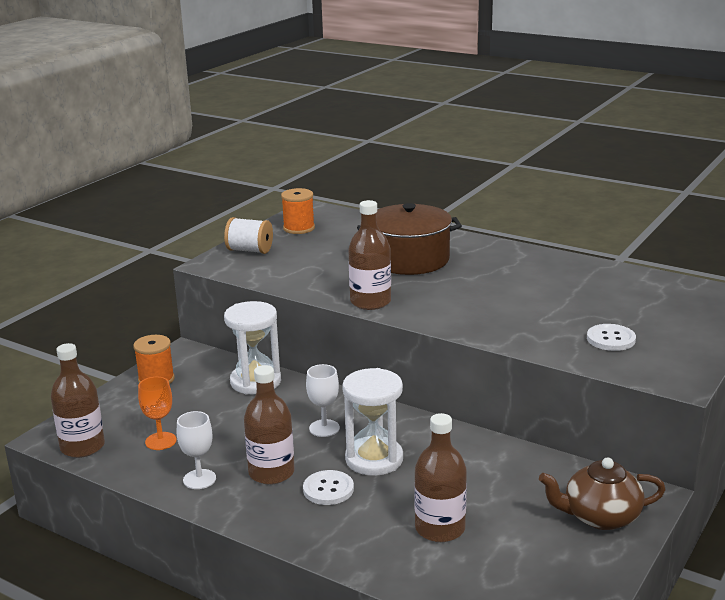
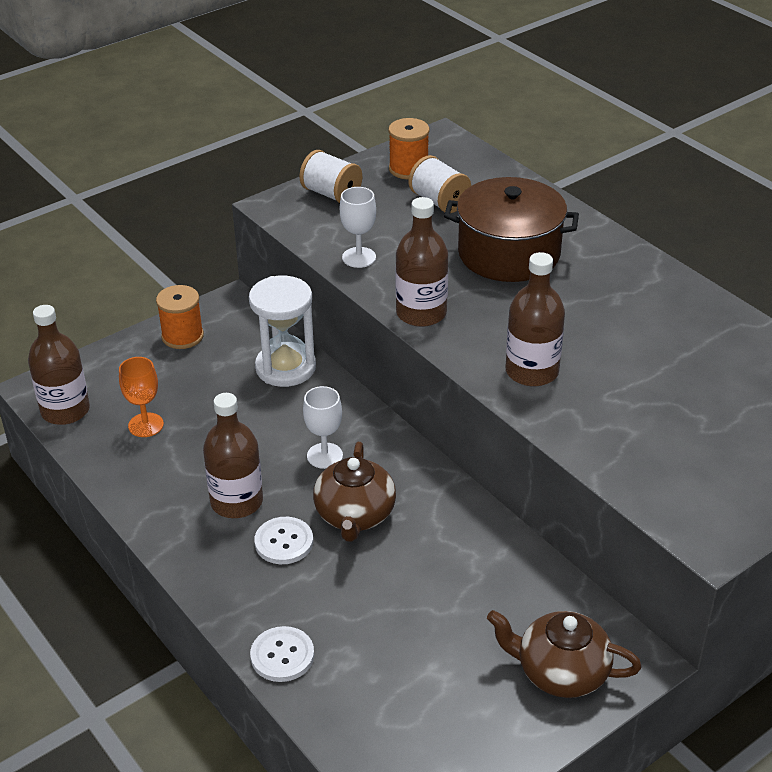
camera: 20 degrees right, 15 degrees up
(199, 479) = (159, 488): white goblet -> white goblet (359, 257)
(335, 241) = (439, 201): none -> white spool
(374, 459) = (355, 515): white hourglass -> brown teapot
(440, 528) = (373, 632): brown bottle -> brown bottle (532, 371)
(611, 339) = (672, 449): white button -> white button (282, 655)

